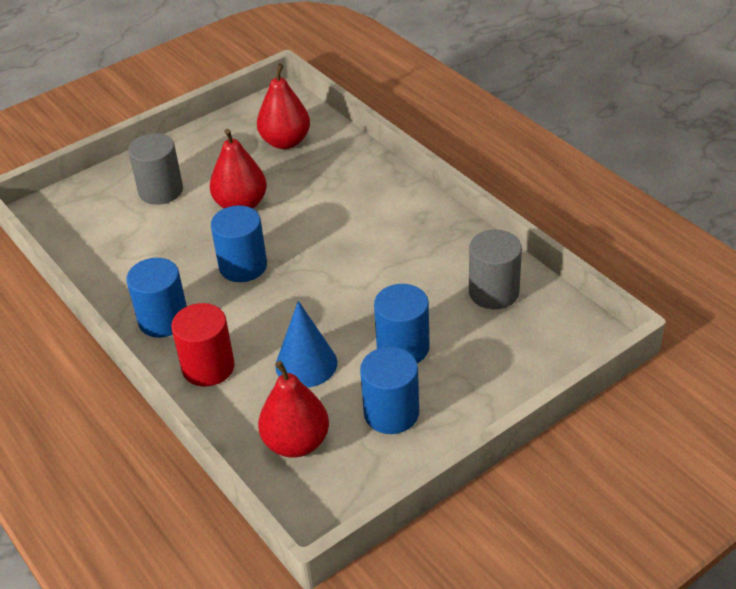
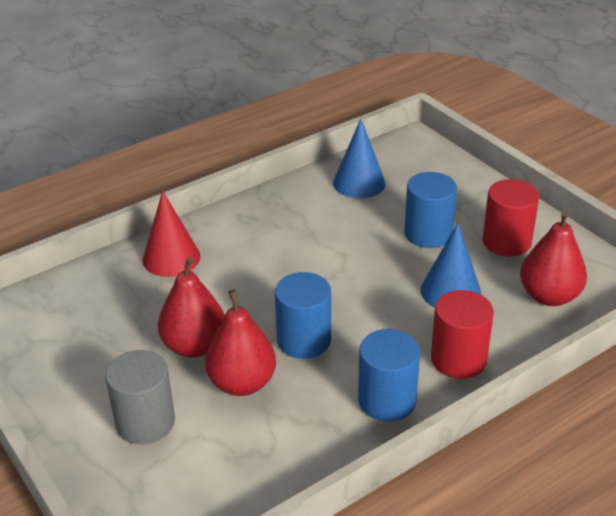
camera: 90 degrees left, 5 degrees down
(285, 142) = (83, 313): red pear -> red pear (242, 383)
(357, 177) = (171, 258): none -> red cone
(391, 413) = (506, 242): blue cylinder -> red cylinder
(493, 292) = (359, 183): grey cylinder -> blue cone

